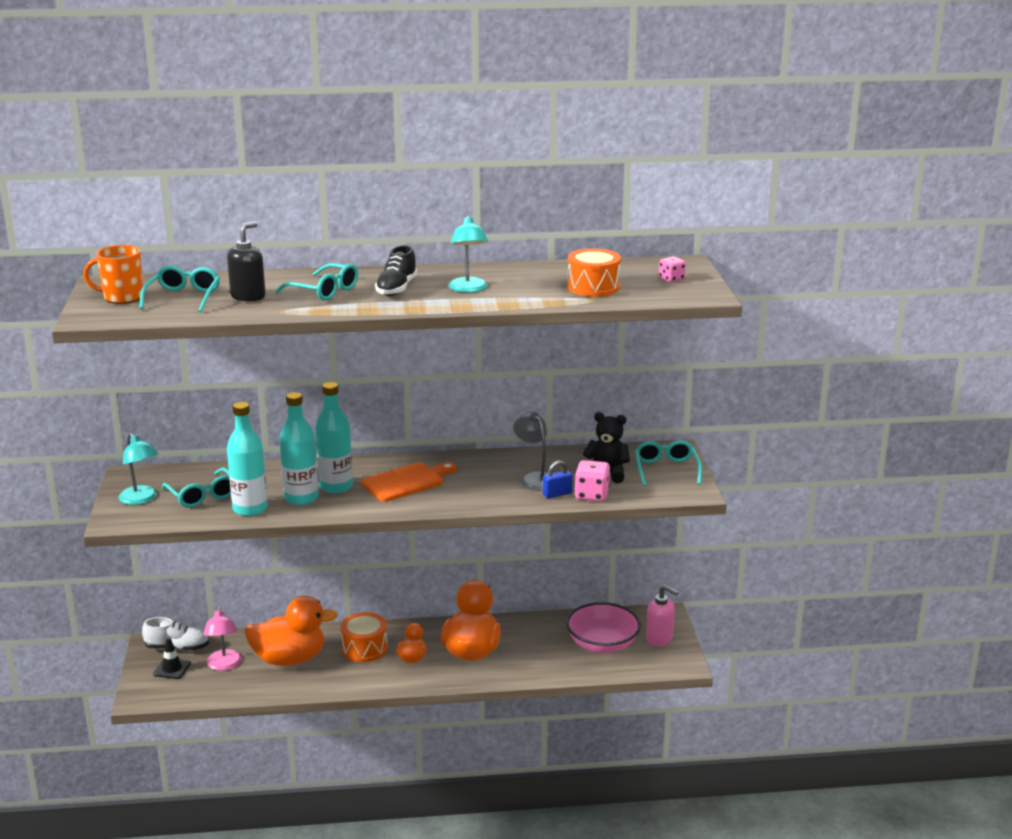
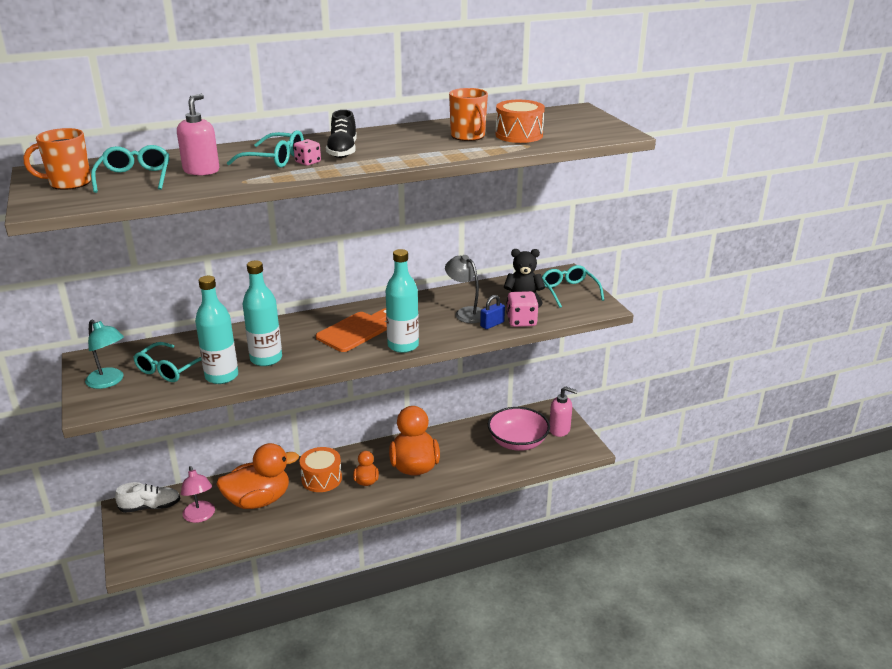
camera: 15 degrees left, 5 degrees up
(172, 669) = (152, 528): black traffic cone -> none
(202, 495) = (169, 369): turquoise glasses -> turquoise glasses turned 75 degrees clockwise
(248, 296) = (201, 171): black soap dispenser -> pink soap dispenser
(336, 486) = (293, 343): turquoise bottle -> turquoise bottle (403, 346)
(468, 289) = (409, 146): turquoise lamp -> none
(538, 284) = (468, 136): none -> orange mug
(671, 279) = (579, 123): pink dice -> pink dice (308, 162)

